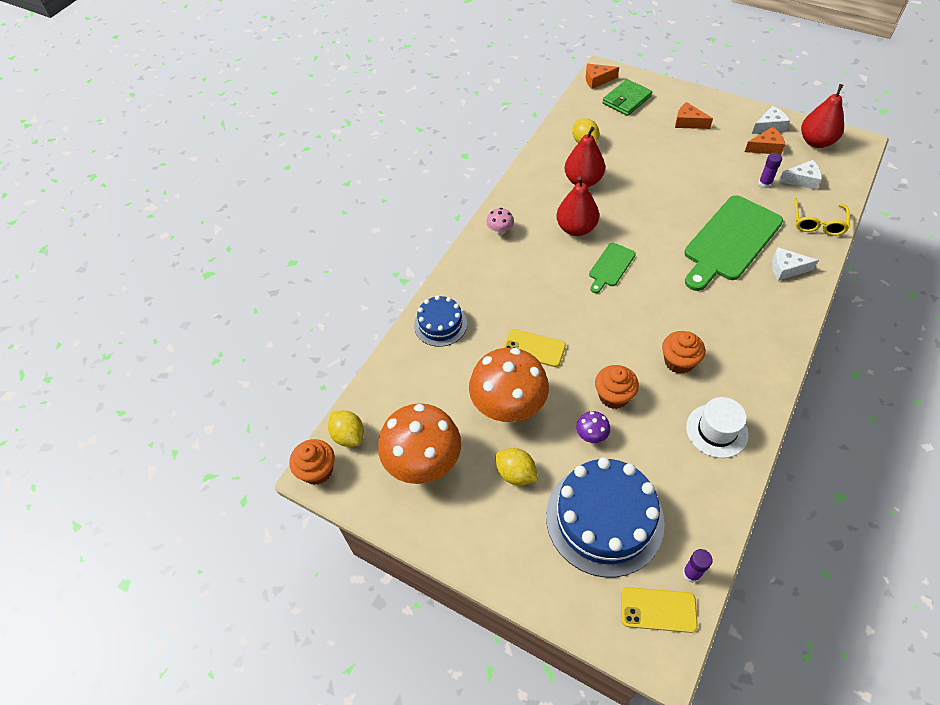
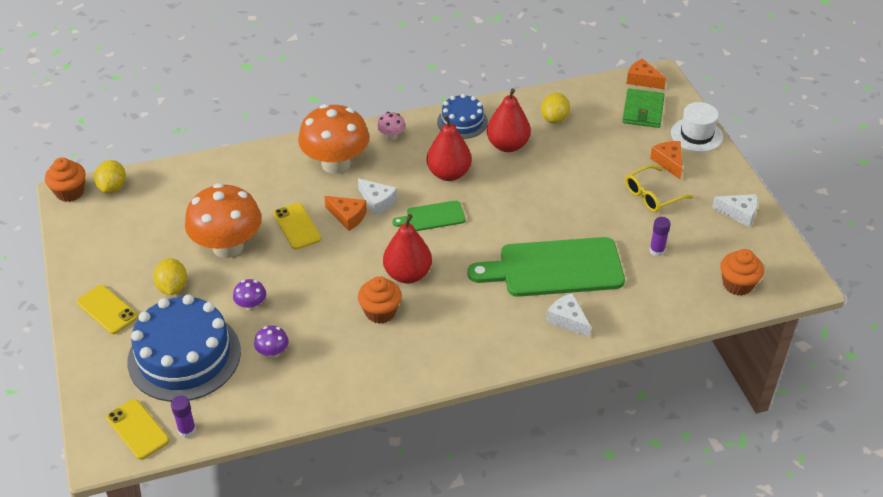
camera: 40 degrees right, 10 degrees down
(423, 462) = (131, 236): orange mushroom -> orange mushroom (336, 164)
(440, 324) = (260, 166): blue cake -> blue cake (462, 122)
(493, 538) = (107, 310): none -> yellow phone
(613, 396) = (302, 296): orange cupcake -> orange cupcake (737, 284)
(626, 100) = (643, 111): green wallet -> green wallet turned 75 degrees counterclockwise
(657, 456) = (273, 352): none -> purple mushroom
(716, 430) = (336, 372): white hat -> white hat (696, 135)
(765, 147) = (706, 226): orange cheese -> orange cheese (348, 216)
(802, 180) = (695, 271): white cheese -> white cheese (377, 202)
(816, 142) = (763, 254): red pear -> red pear (407, 274)
(817, 222) = (653, 310): yellow glasses -> yellow glasses (652, 195)

